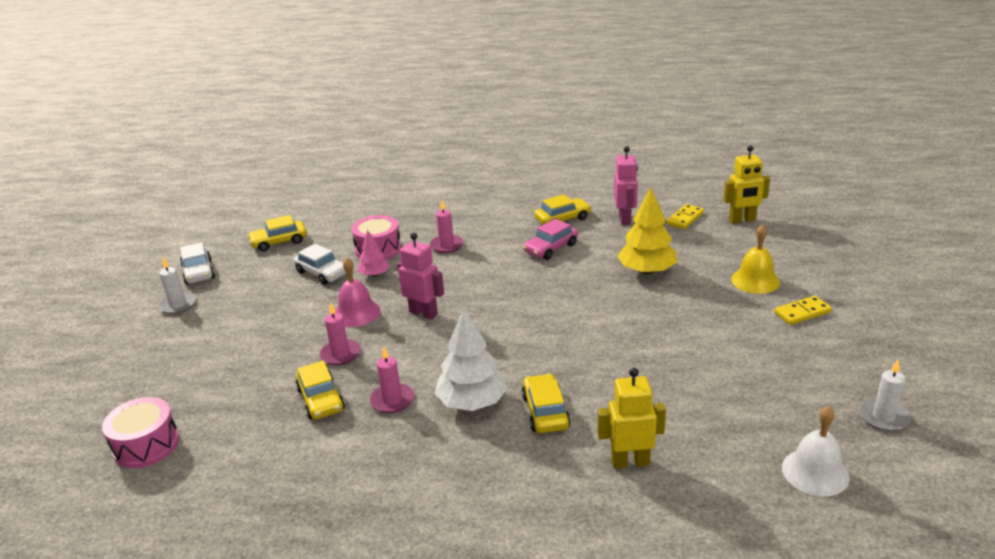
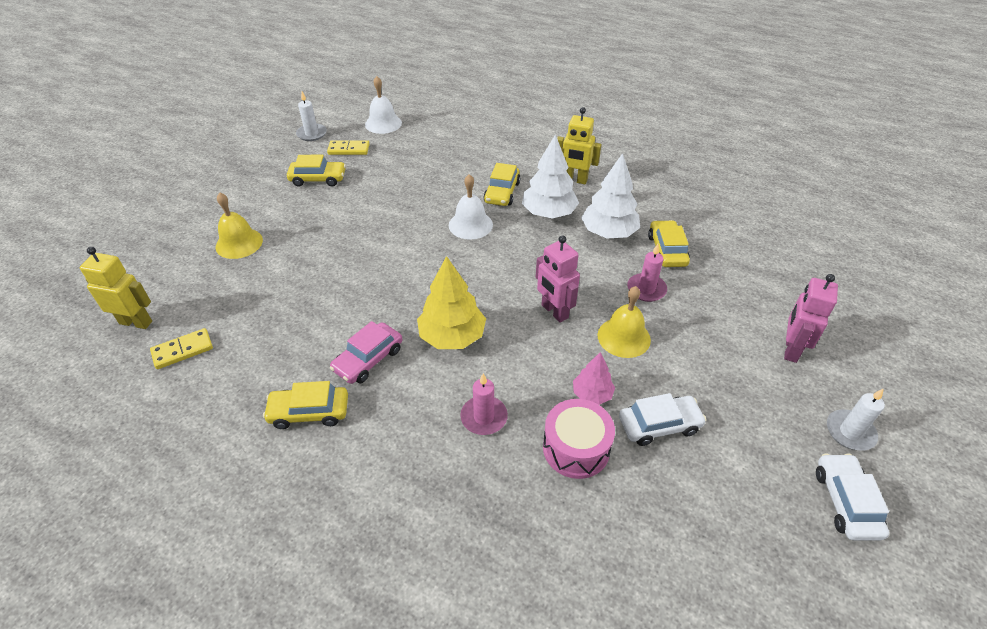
camera: 160 degrees left, 15 degrees up
(146, 445) = (809, 254): pink drum -> none
(279, 242) = (727, 538): yellow car -> yellow car (318, 179)
(322, 273) = (659, 425): white car -> white car turned 105 degrees clockwise
(356, 313) = (624, 337): pink bell -> yellow bell
(392, 400) = (608, 232): pink candle -> white tree
(551, 248) = (368, 359): pink car -> pink car turned 150 degrees clockwise
(553, 362) = (470, 225): none -> white bell
(625, 219) = (242, 378): pink robot -> pink robot (790, 349)
(630, 462) = (473, 153): yellow robot -> yellow robot (574, 180)
(646, 271) = (310, 287): yellow tree -> yellow tree (452, 336)
(802, 312) = (251, 204): yellow domino -> yellow domino (348, 149)

